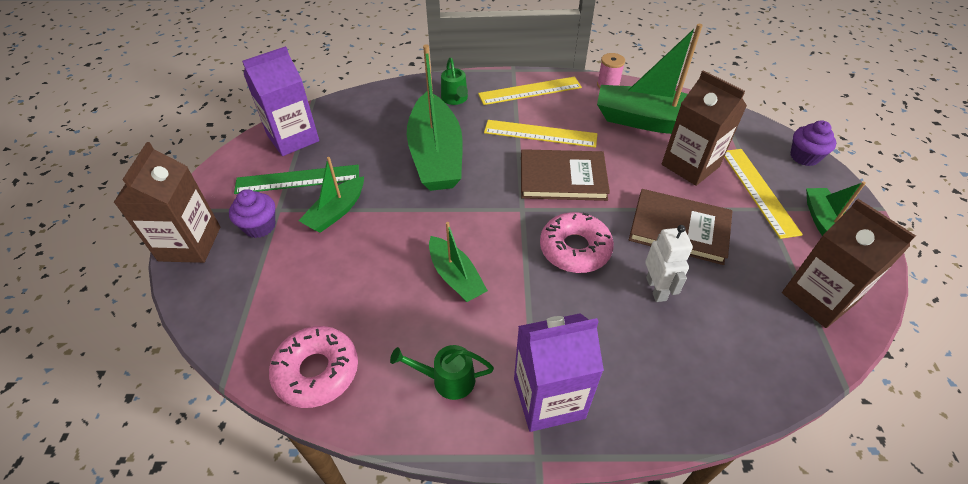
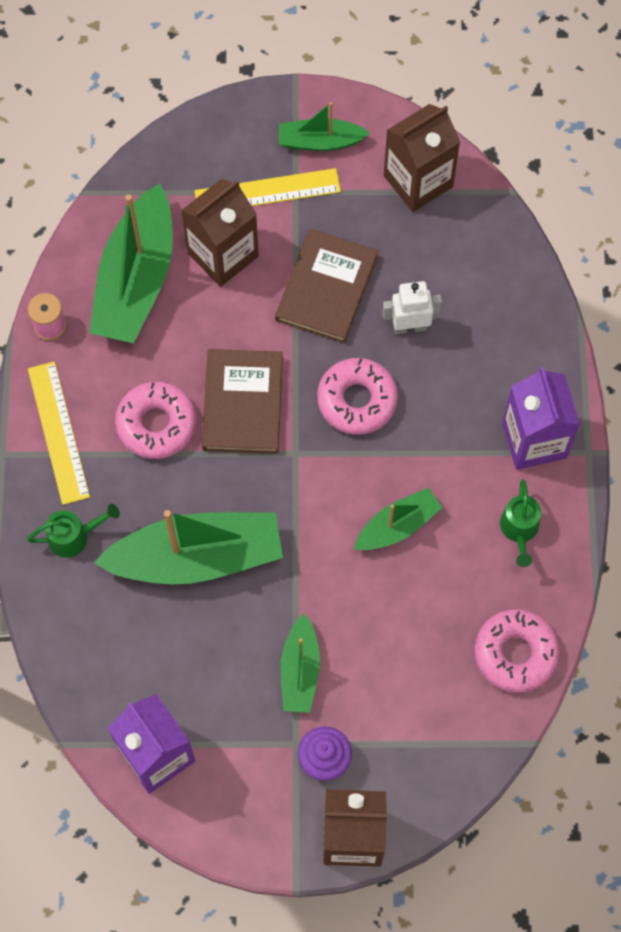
camera: 90 degrees left, 20 degrees up
(298, 179) = (241, 730): green ruler -> none
(336, 212) = (300, 670): green boat -> green boat turned 60 degrees clockwise
(540, 134) = (156, 424): yellow ruler -> pink donut
(804, 157) = (209, 125): purple cupcake -> none

